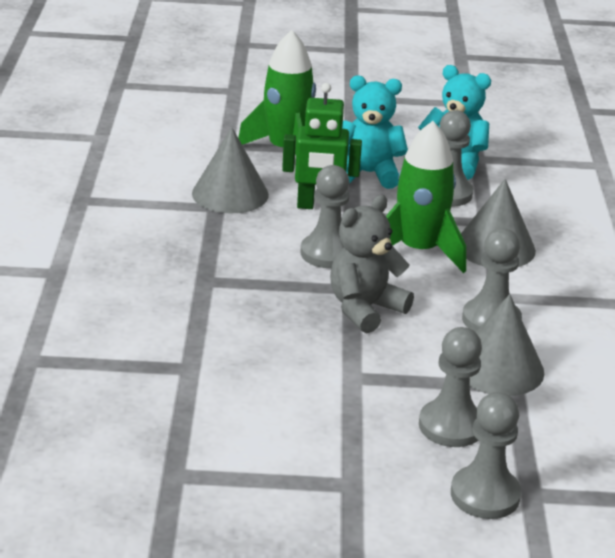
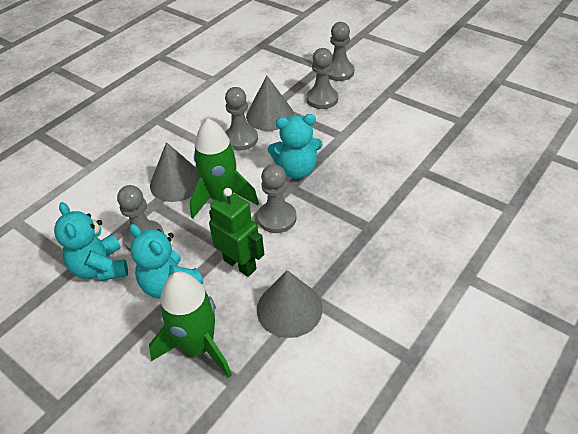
camera: 140 degrees left, 15 degrees up
(365, 309) = (297, 170): grey teddy bear -> turquoise teddy bear

